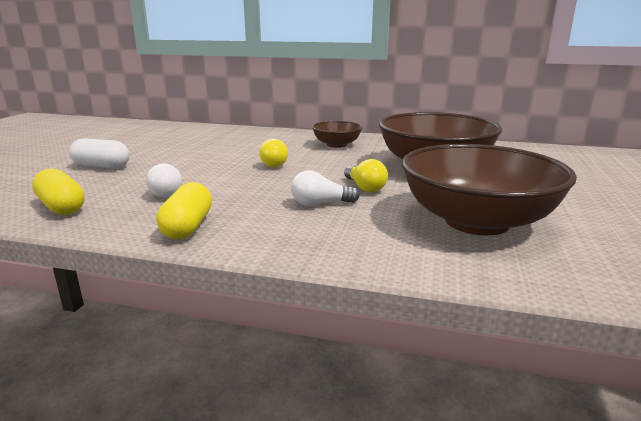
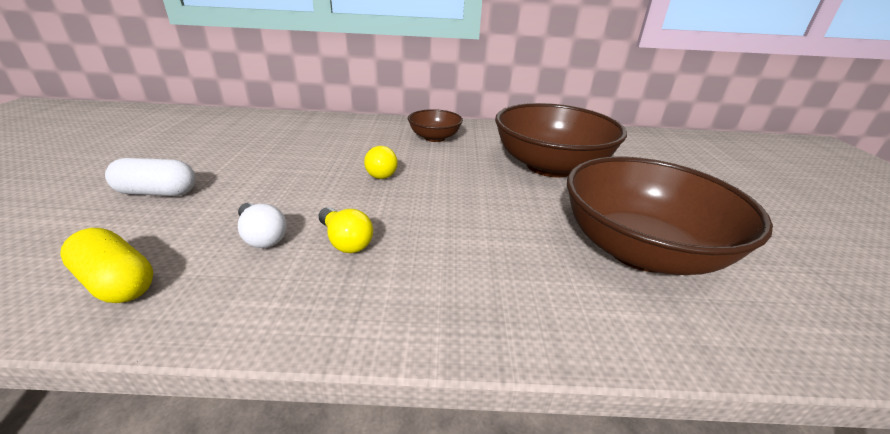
camera: 15 degrees left, 10 degrees up
(187, 227) = (318, 302): yellow capsule -> none
(320, 204) = (464, 238): white light bulb -> none
(364, 187) = (498, 205): yellow light bulb -> yellow light bulb (345, 241)

